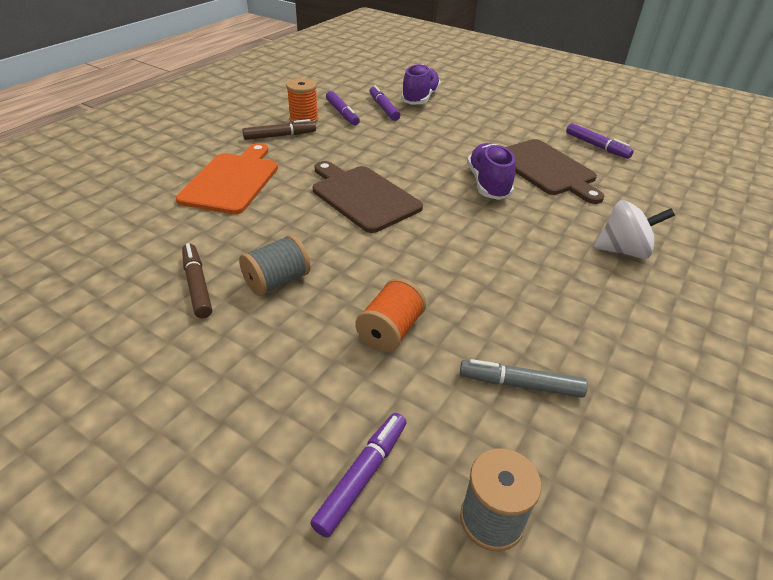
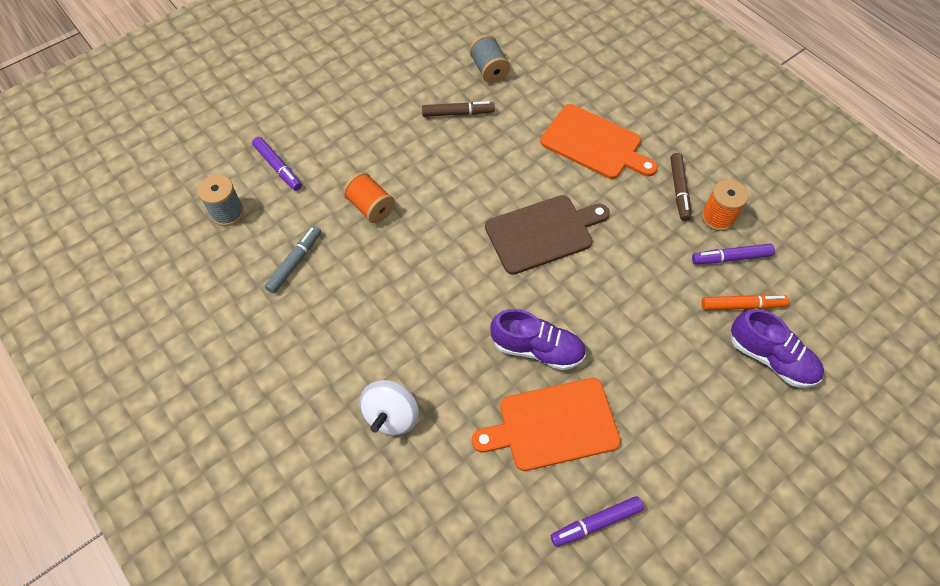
camera: 110 degrees right, 20 degrees up
(277, 281) = (446, 155): grey spool -> grey spool (489, 70)
(383, 108) = (742, 305): purple marker -> orange marker
(546, 169) = (553, 425): brown cutting board -> orange cutting board

